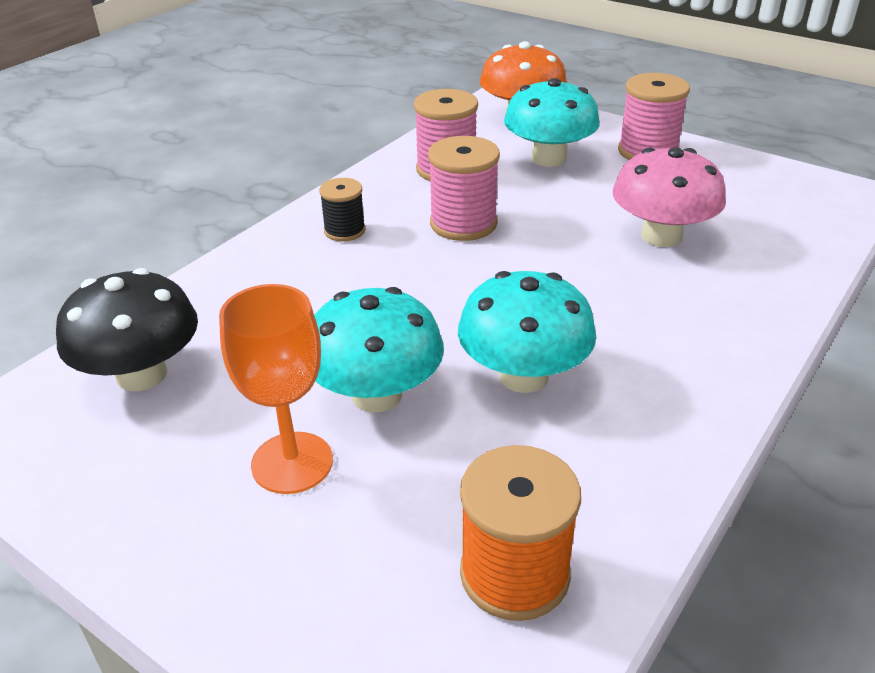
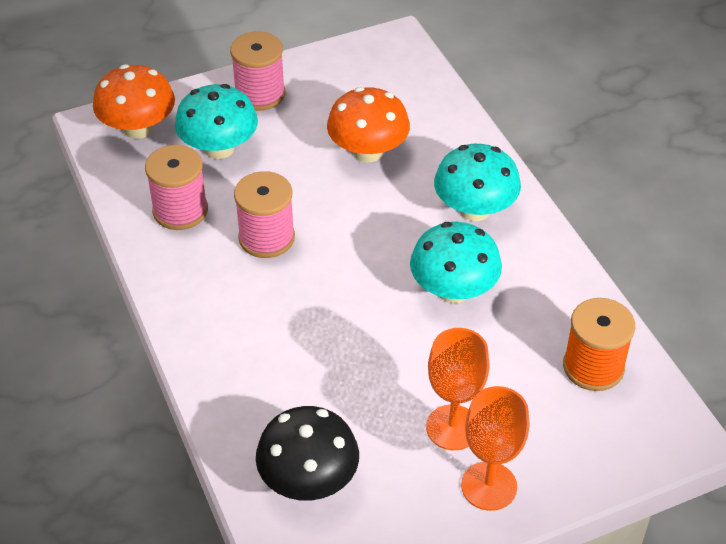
camera: 60 degrees left, 10 degrees up
(209, 539) = (489, 486): none -> orange goblet
(344, 231) = (217, 306): black spool -> none
(376, 394) = (420, 364): turquoise mushroom -> turquoise mushroom (475, 209)
(661, 236) = (368, 151): pink mushroom -> orange mushroom

